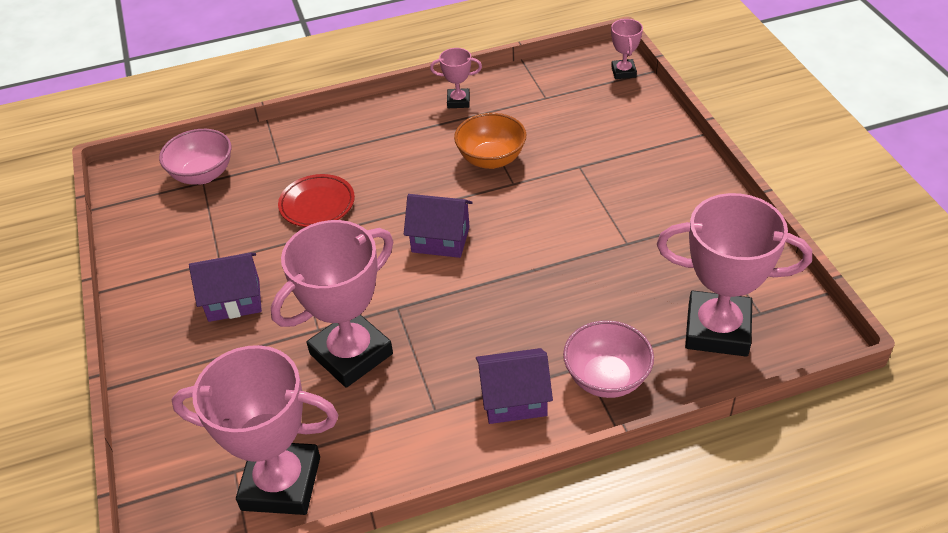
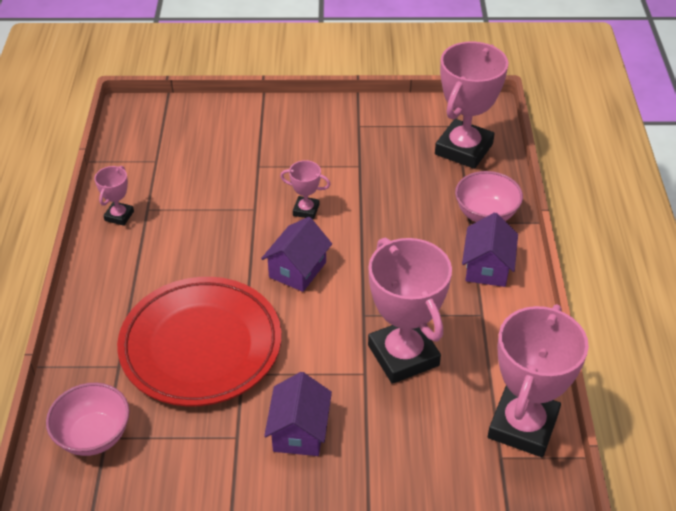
camera: 75 degrees left, 0 degrees up
(317, 204) = (201, 346): red plate -> red plate, size x2.08
(491, 159) = (215, 214): orange bowl -> none
(623, 72) = (157, 108): pink trophy -> pink trophy (306, 210)

